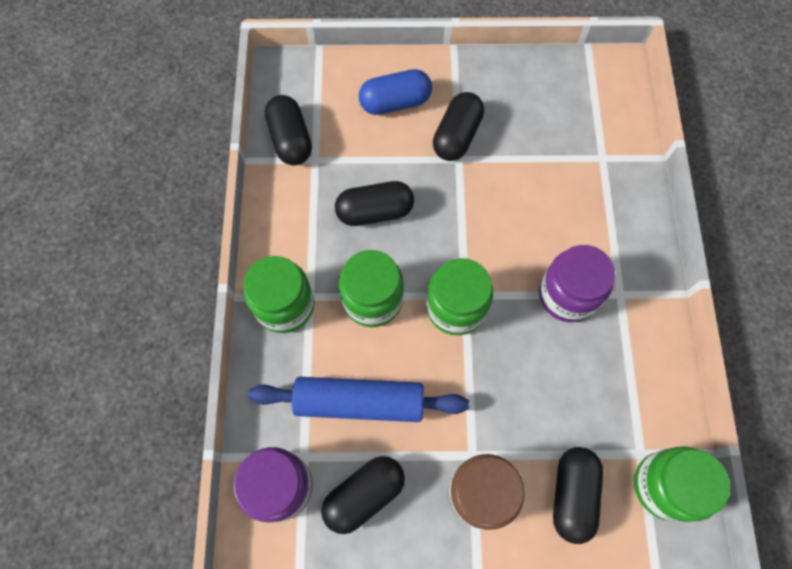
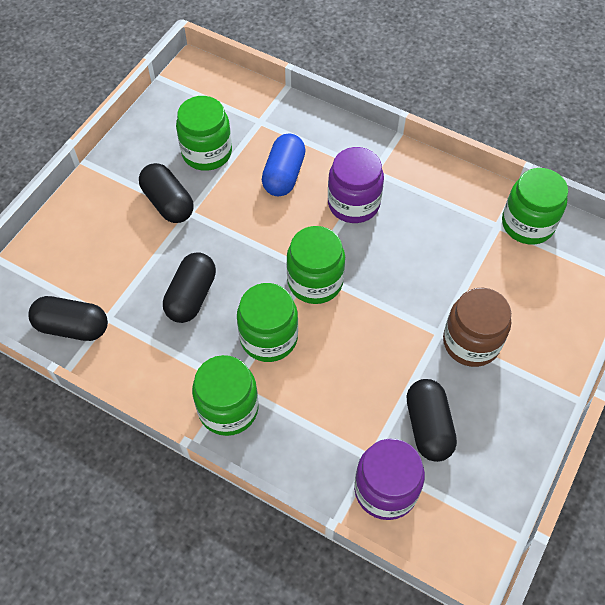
camera: 60 degrees left, 10 degrees down
(359, 402) = (350, 392): blue rolling pin -> none
(395, 102) = (102, 230): blue capsule -> blue capsule (284, 175)
(533, 134) = (207, 152): none -> green jar
(572, 495) = (504, 283): black capsule -> none

